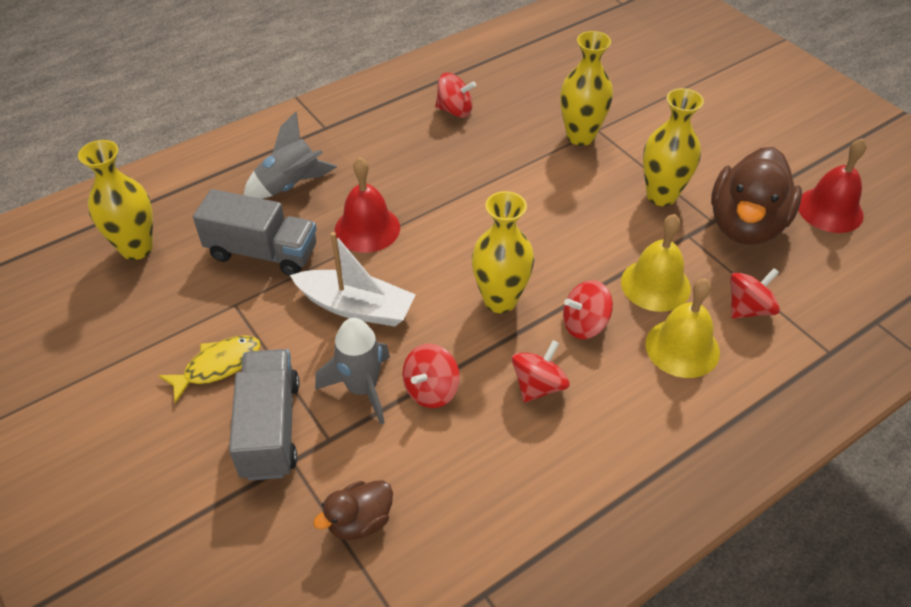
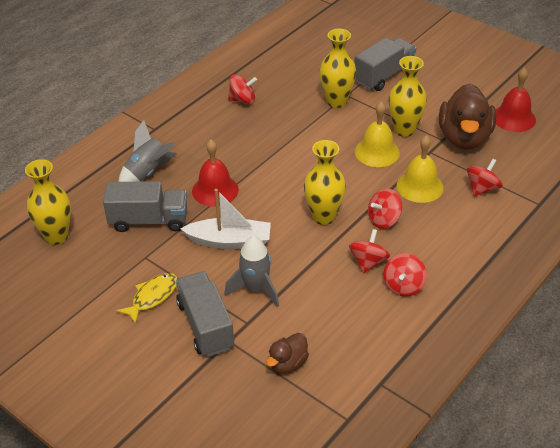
camera: 15 degrees left, 5 degrees down
(431, 390) = (301, 279): red spinning top -> red spinning top (403, 286)
(659, 113) = (384, 75): none -> grey truck
(682, 347) = (449, 220): yellow bell -> yellow bell (377, 152)

